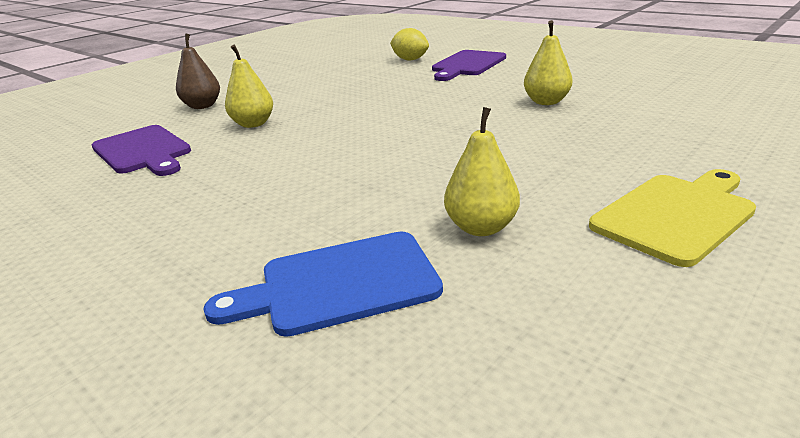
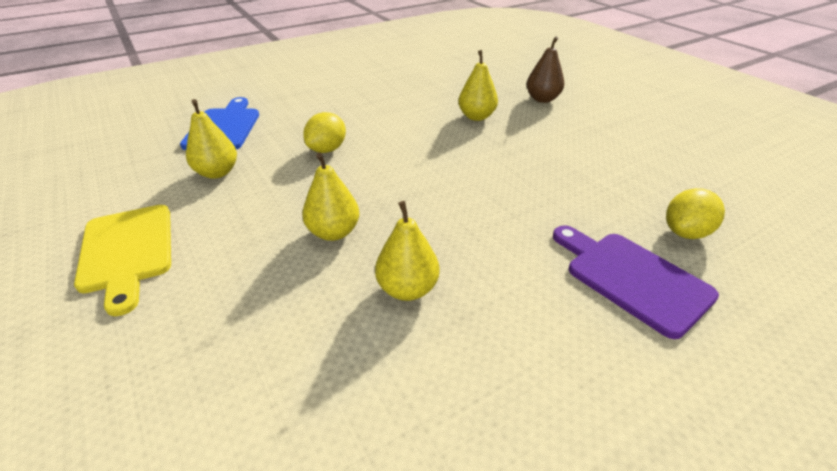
camera: 105 degrees right, 10 degrees up
(143, 151) = (451, 83): purple cutting board -> none
(370, 176) = (327, 149): none -> yellow lemon
(517, 134) = (333, 232): none -> yellow pear

